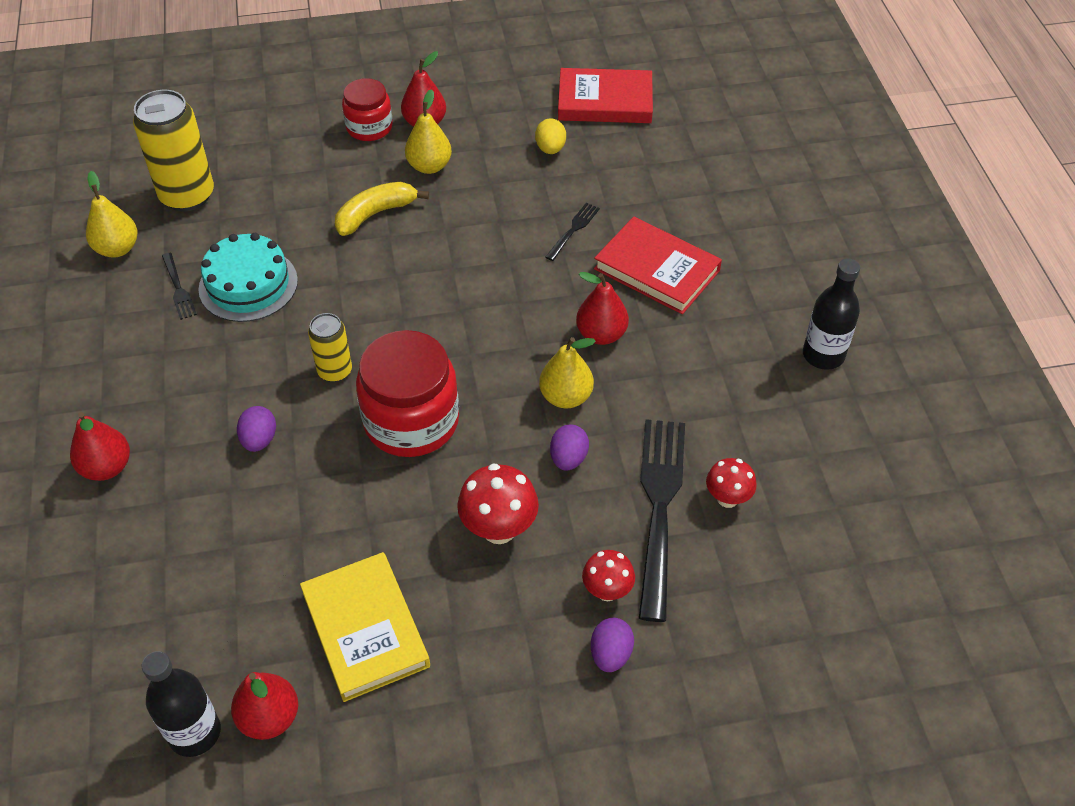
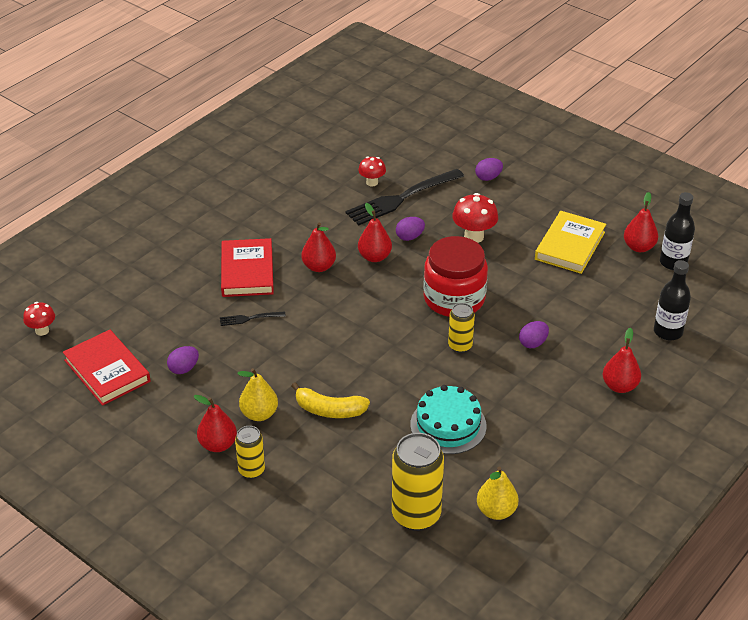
camera: 130 degrees left, 10 degrees down
(178, 288) = (488, 454): black fork -> none
(369, 127) = (251, 470): red jar -> yellow can
(550, 149) = (184, 368): yellow egg -> purple egg
(566, 397) = (374, 257): yellow pear -> red pear
(607, 591) = (462, 192): red mushroom -> red mushroom (42, 330)
(823, 355) = (247, 191): black bottle -> black bottle (668, 332)

